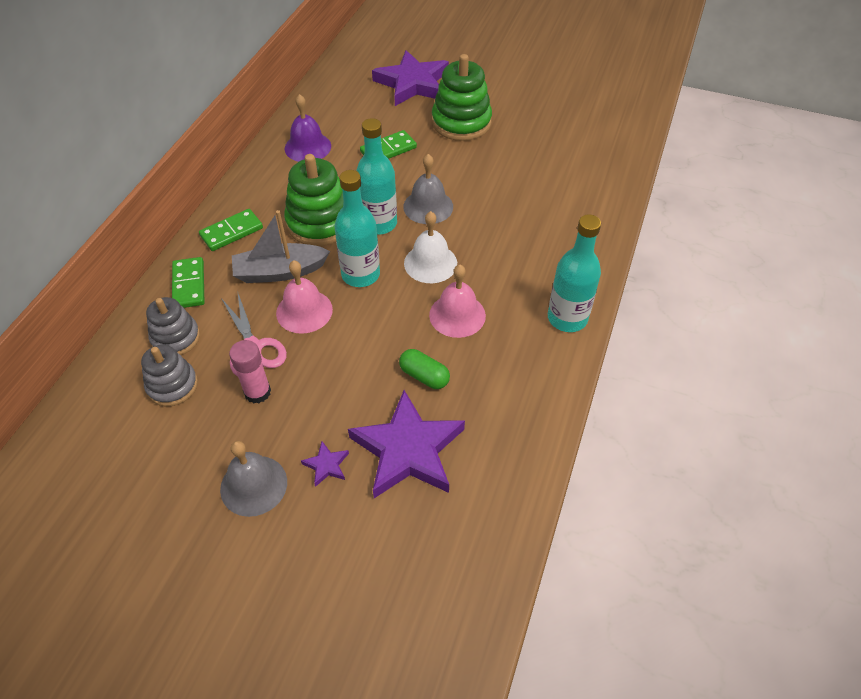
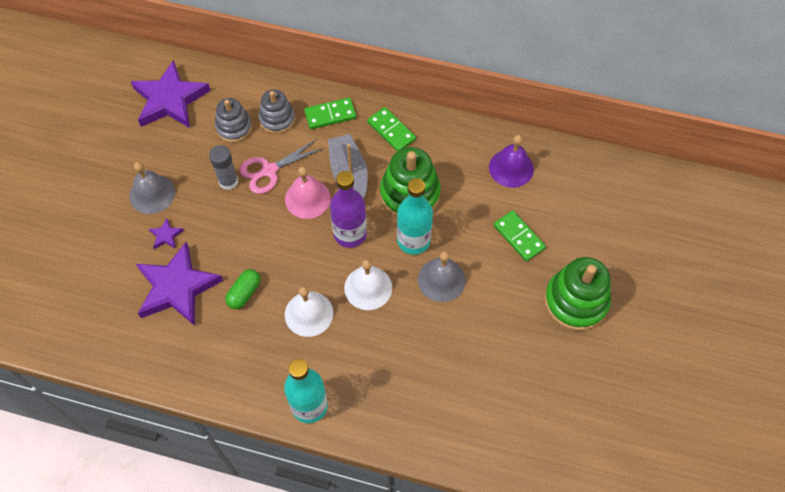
camera: 85 degrees right, 10 degrees up
(257, 392) = (228, 181): pink glue stick -> grey glue stick
(360, 274) = (350, 234): turquoise bottle -> purple bottle
(413, 83) = (634, 249): purple star -> purple star (170, 100)
(457, 315) = (309, 313): pink bell -> white bell

